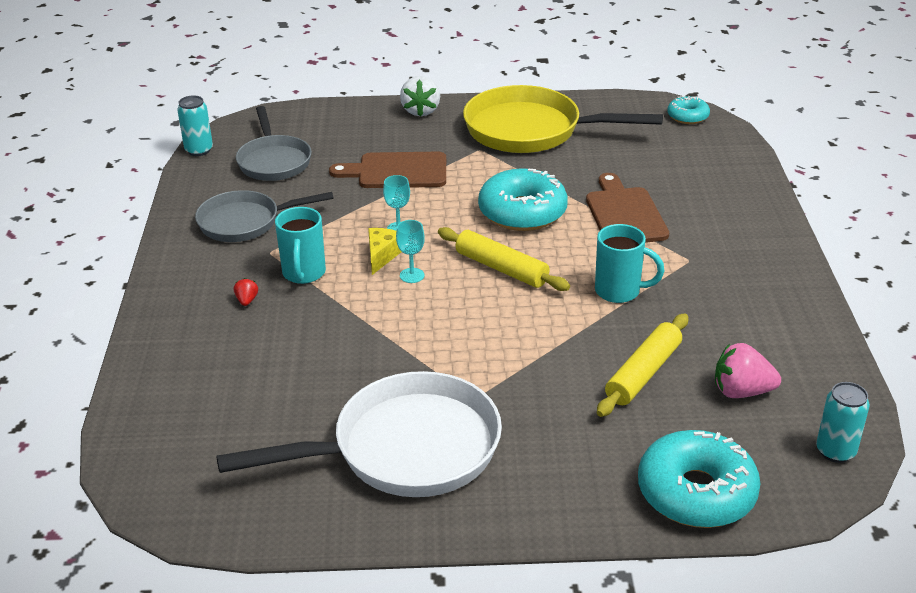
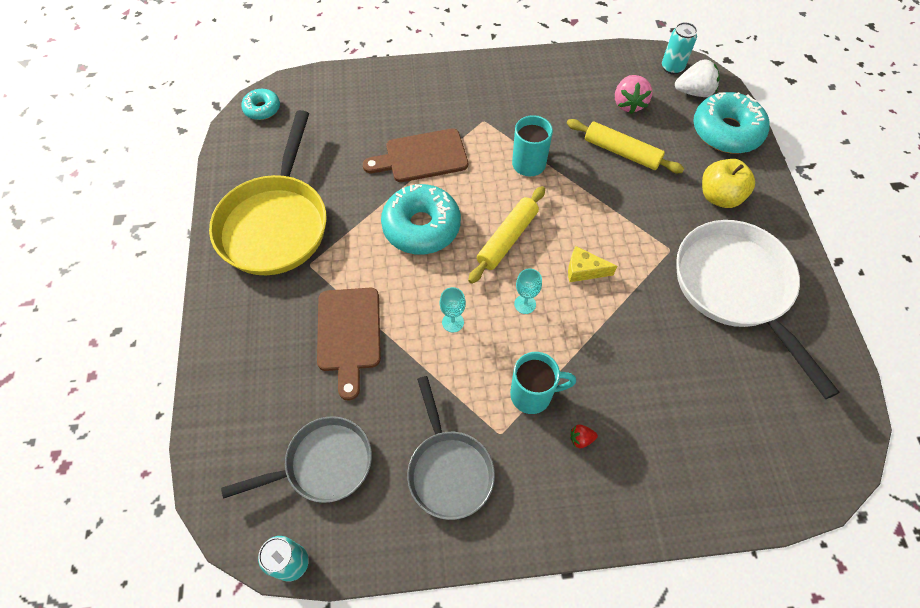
camera: 95 degrees left, 25 degrees up
(382, 256) = (497, 331): yellow cheese -> yellow cheese (584, 270)
(421, 111) = (223, 324): white strawberry -> white strawberry (694, 92)
(562, 460) = (719, 196): none -> yellow apple

